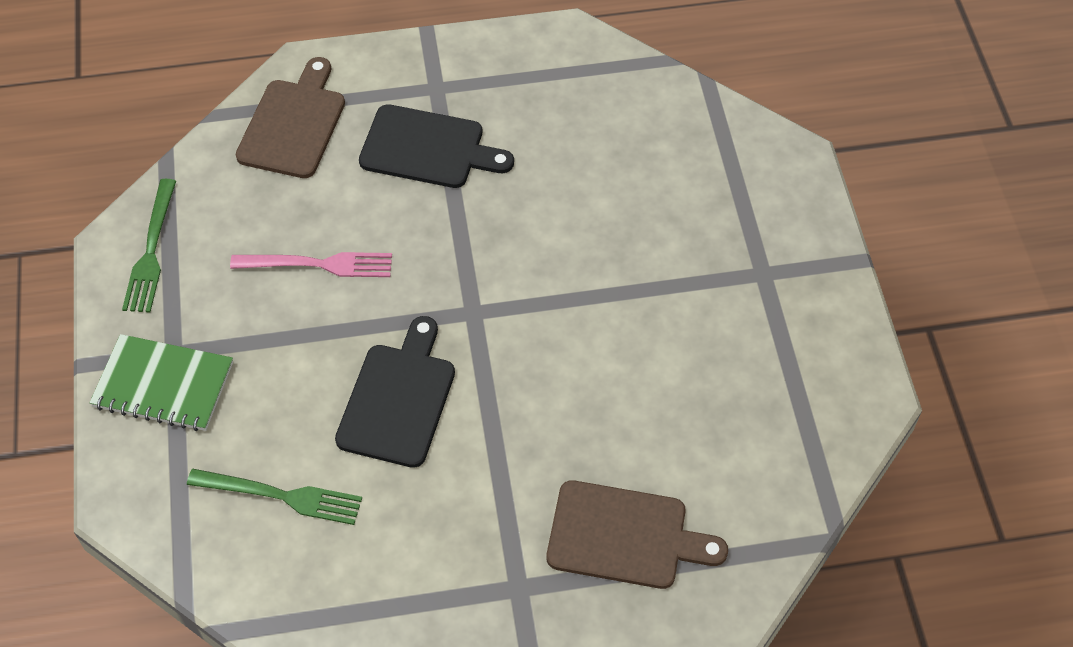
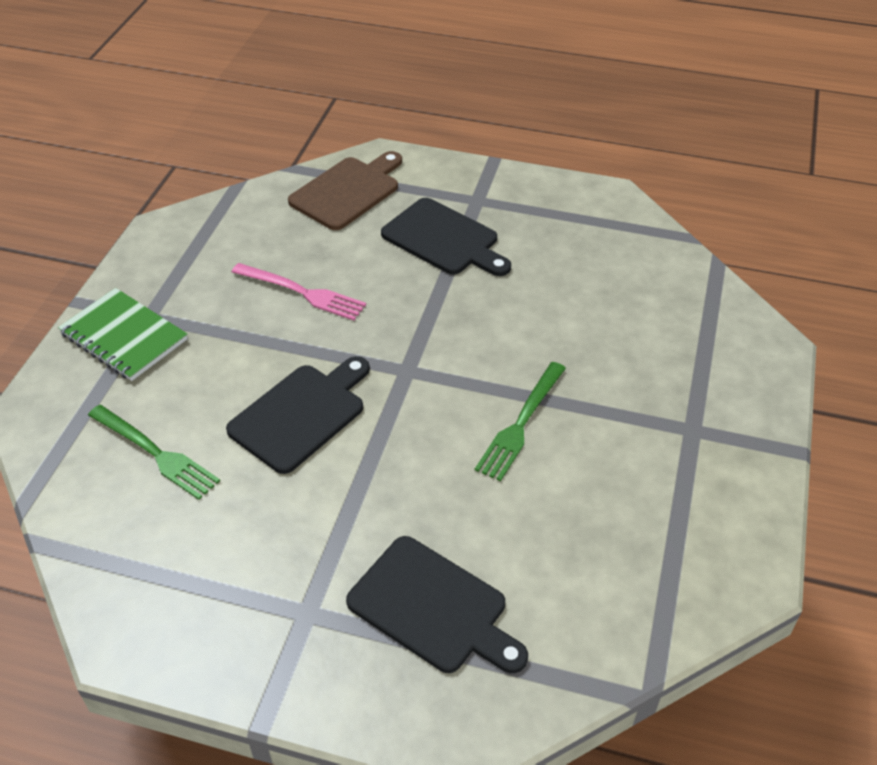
camera: 25 degrees right, 10 degrees down
(151, 251) = (182, 242): green fork -> green fork (520, 424)
(624, 536) = (433, 608): brown cutting board -> black cutting board

